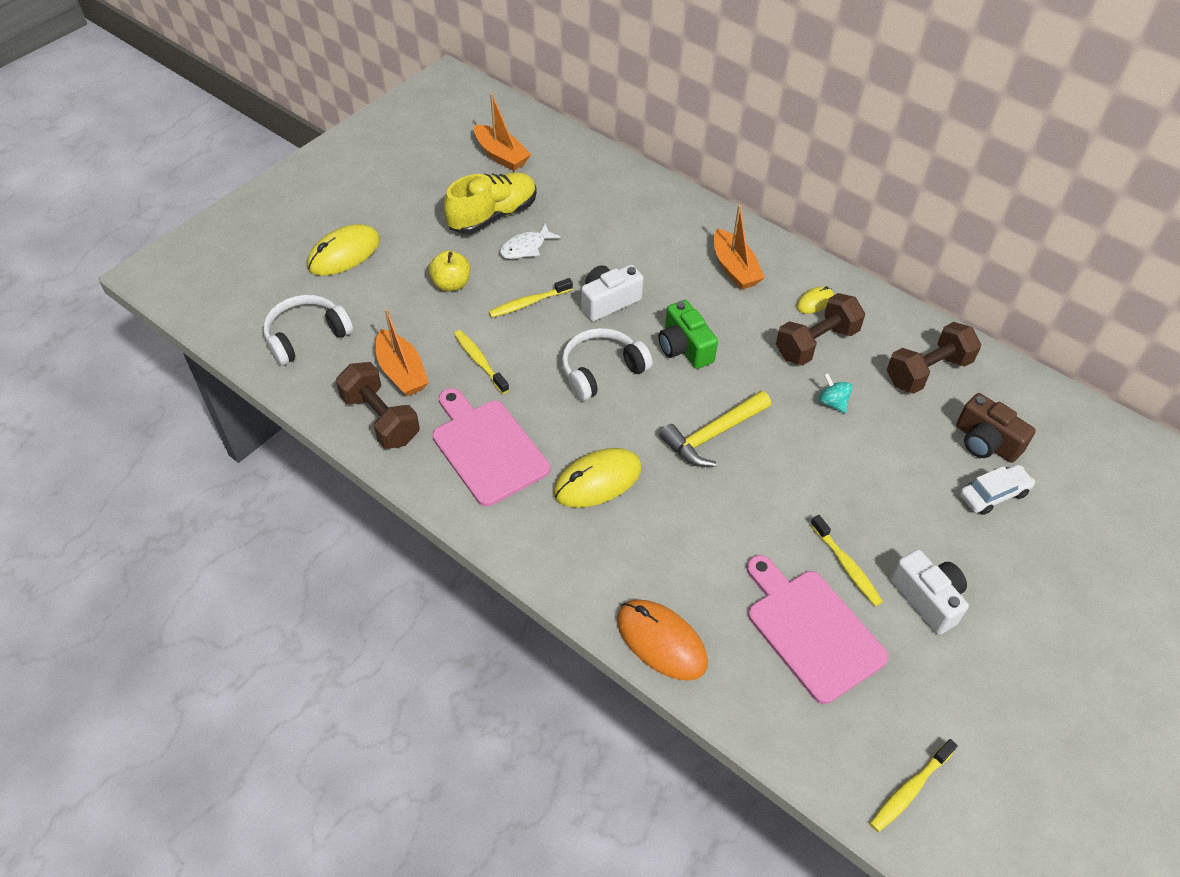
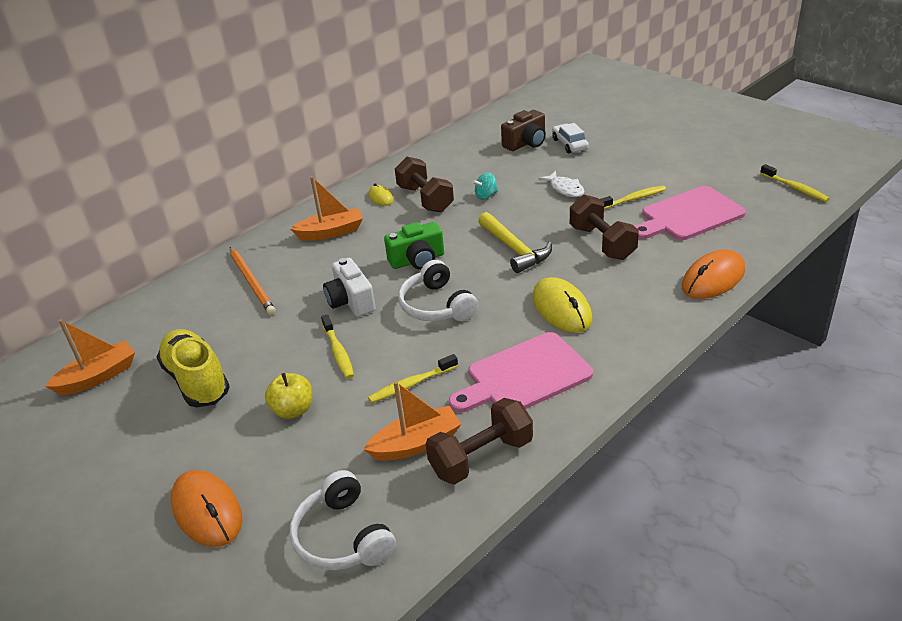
camera: 80 degrees left, 15 degrees down
(344, 253) = (207, 511): yellow mouse -> orange mouse
(526, 247) = (257, 355): white fish -> white fish (565, 189)
(638, 223) = (252, 282): none -> orange pencil
(927, 372) = (461, 158): brown dumbbell -> brown dumbbell (602, 243)
(927, 599) = (655, 172): white camera -> none

